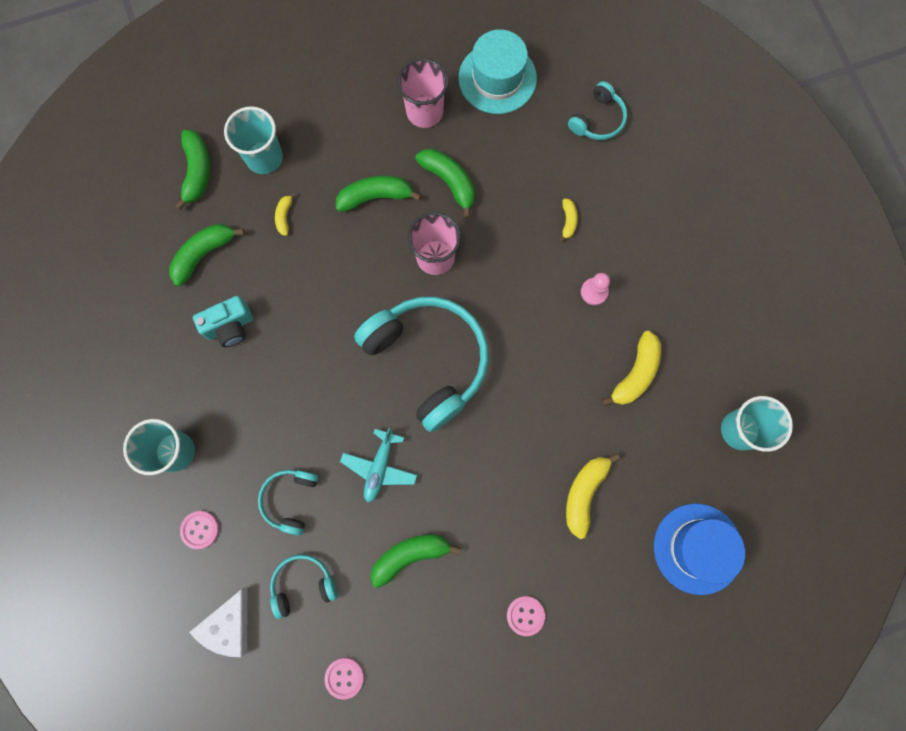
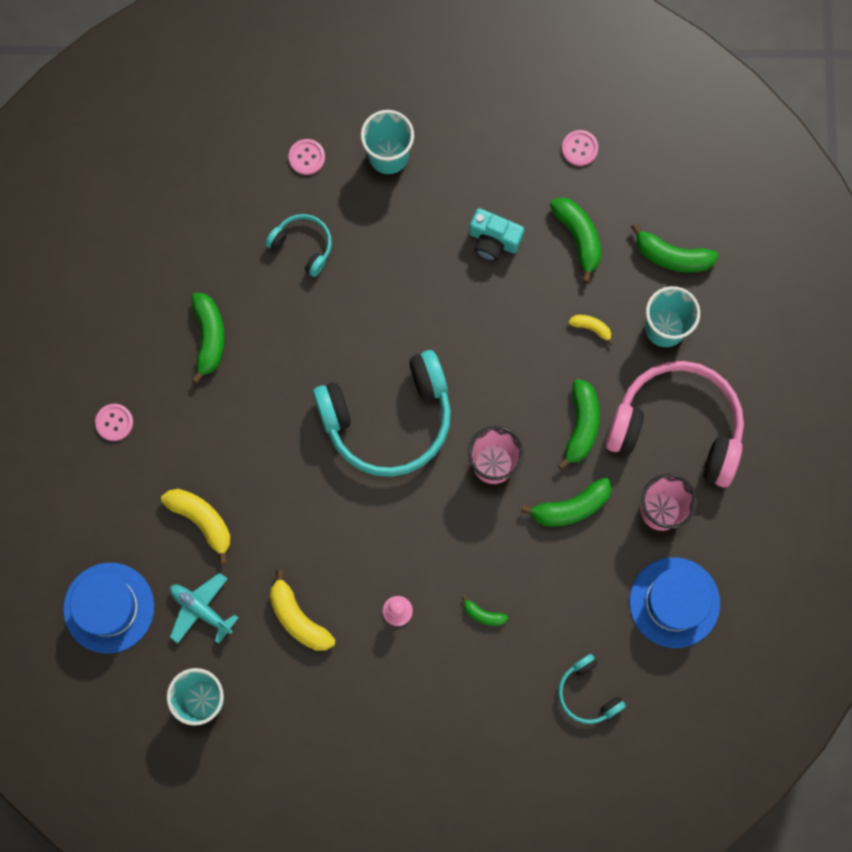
camera: 110 degrees right, 0 degrees up
(229, 625) = (211, 158): white cheese -> none
(230, 326) = (493, 240): turquoise camera -> turquoise camera turned 60 degrees counterclockwise
(303, 584) = (221, 233): turquoise headphones -> none
(344, 677) = (126, 244): pink button -> pink button (579, 148)
(349, 121) = (677, 427): none -> pink headphones
(379, 467) = (301, 337): turquoise plane -> turquoise plane (201, 609)
(497, 78) = (674, 602): turquoise hat -> blue hat
(568, 221) = (483, 614): yellow banana -> green banana

